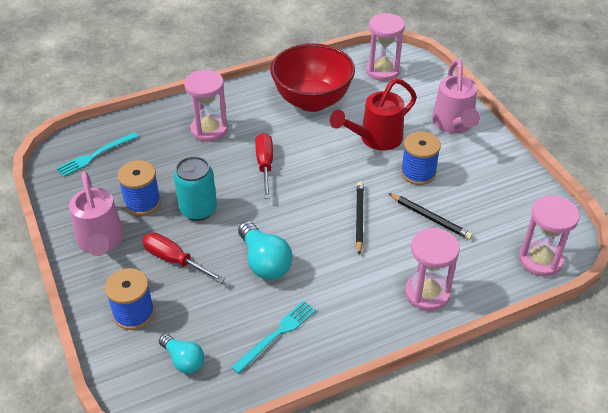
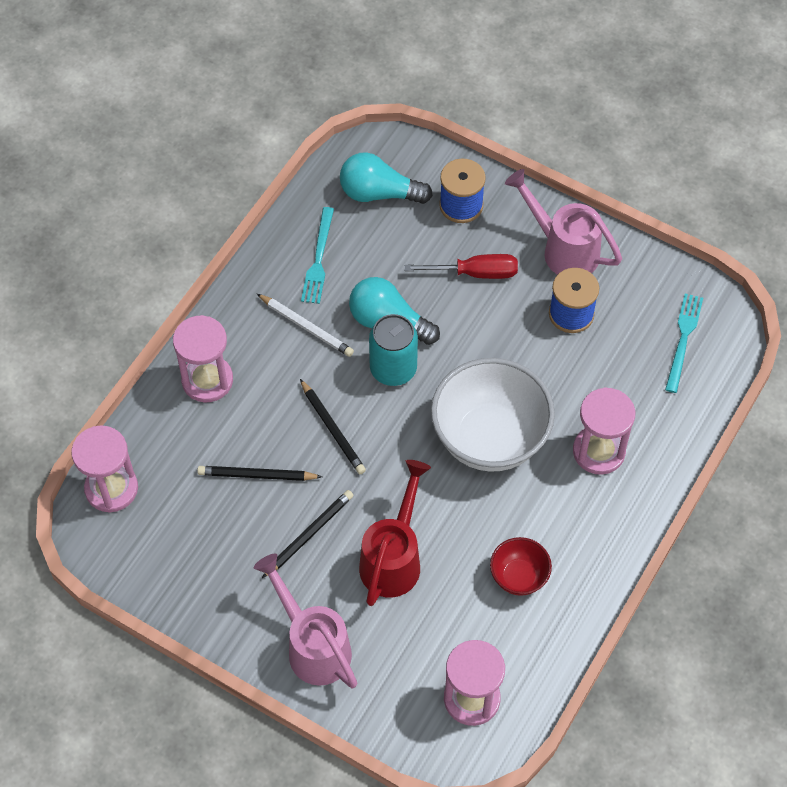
camera: 145 degrees right, 15 degrees up
(183, 360) = (379, 193): turquoise light bulb -> turquoise light bulb, size x1.56
(198, 209) = (507, 339): turquoise can -> turquoise can (393, 369)
(265, 165) = (489, 439): red screwdriver -> white bowl
(312, 101) = (518, 577): red bowl -> red bowl, size x0.49
(326, 290) = (306, 327): none -> white pencil
(418, 173) = (309, 534): blue spool -> black pencil

